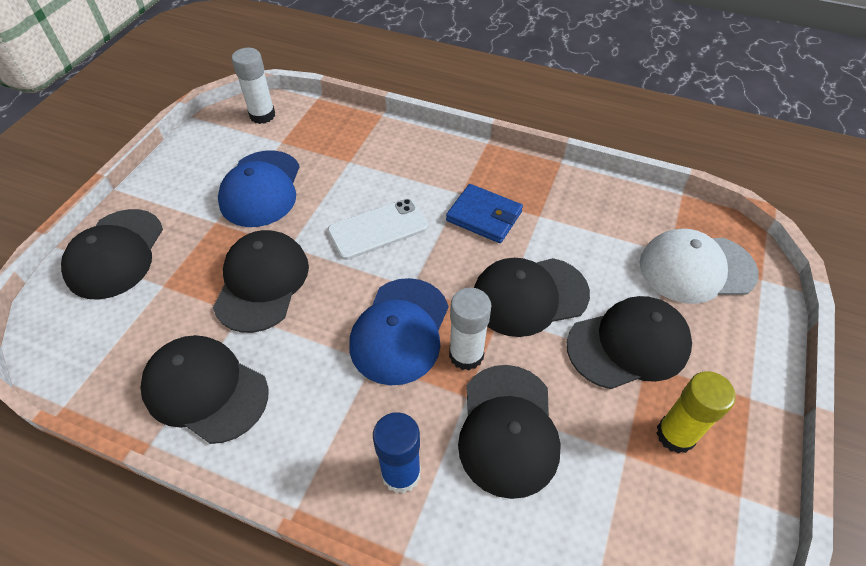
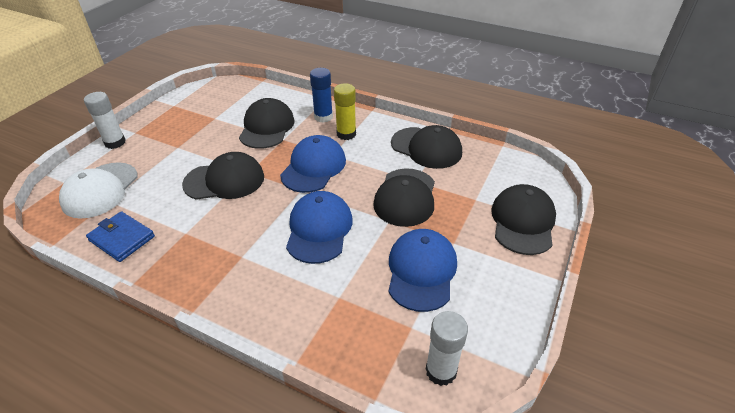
camera: 175 degrees left, 10 degrees down
(378, 229) = (319, 229): white phone -> blue cap
(466, 355) = (277, 155): white glue stick -> white glue stick (115, 143)
(484, 216) = (230, 235): blue wallet -> blue wallet (122, 238)
(628, 345) = (180, 155): black cap -> none
(675, 435) = (185, 122): yellow glue stick -> yellow glue stick (346, 134)
(696, 268) = (100, 190): white cap -> white cap turned 105 degrees clockwise

